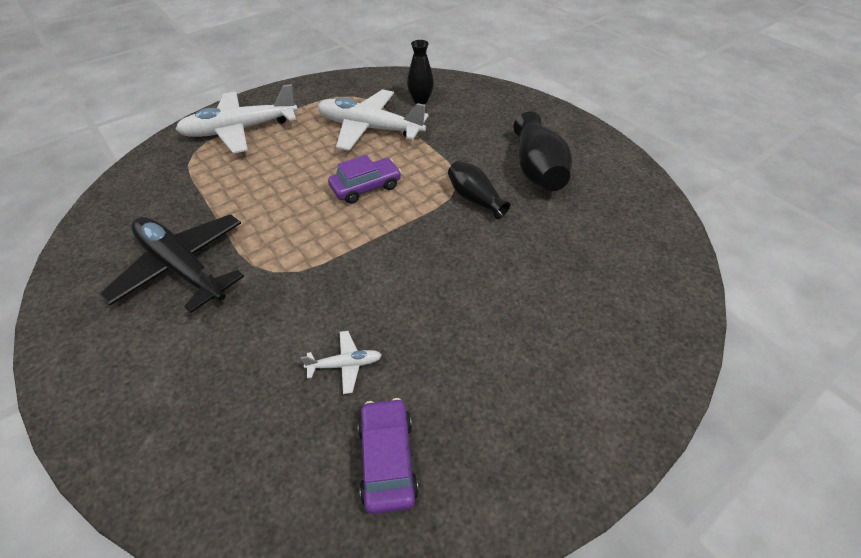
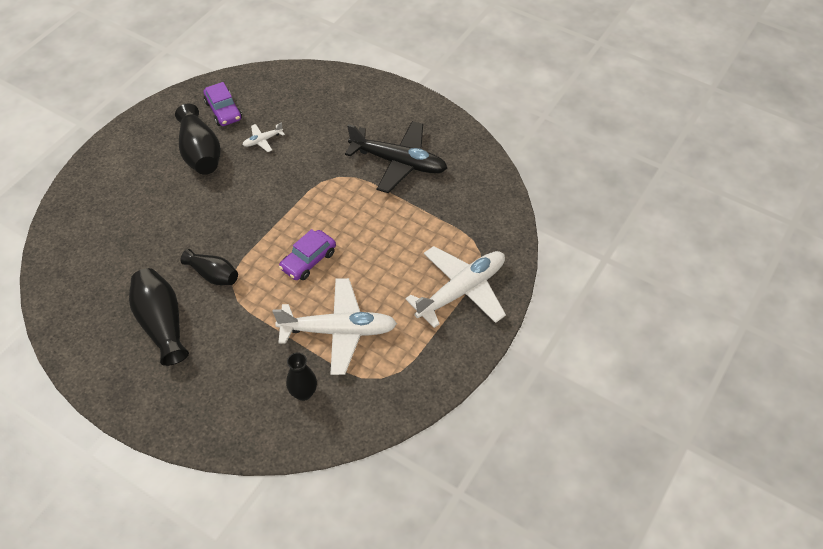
camera: 160 degrees right, 5 degrees up
(453, 372) = (200, 153): none -> black vase

